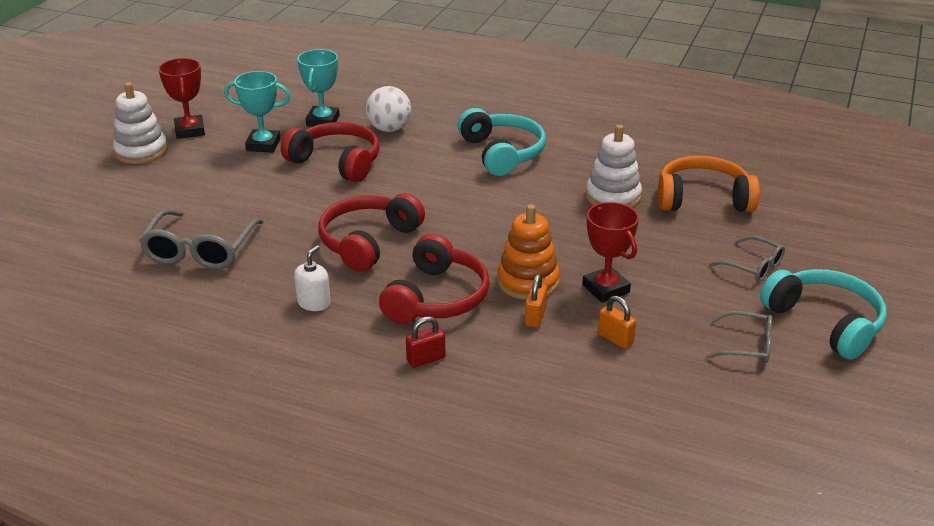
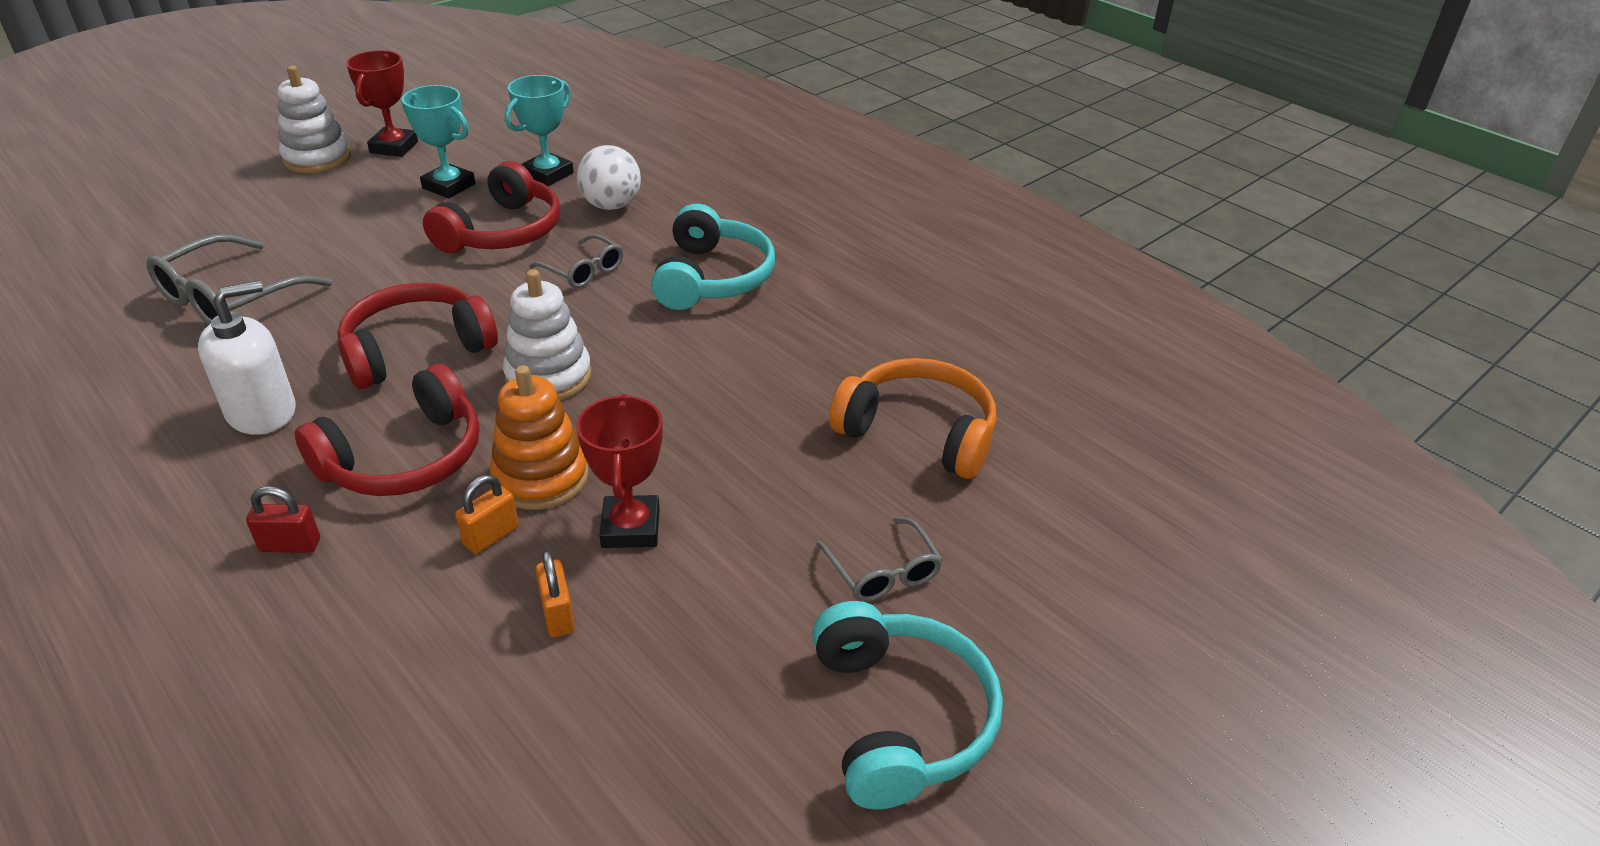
camera: 25 degrees right, 5 degrees up
(314, 303) = (262, 412): white soap dispenser -> white soap dispenser, size x1.66
(336, 162) = (502, 232): red headphones -> red headphones turned 60 degrees clockwise
(613, 197) = (791, 387): white stacking toy -> white stacking toy (548, 376)
(746, 346) = (733, 708): grey glasses -> grey glasses (583, 271)

